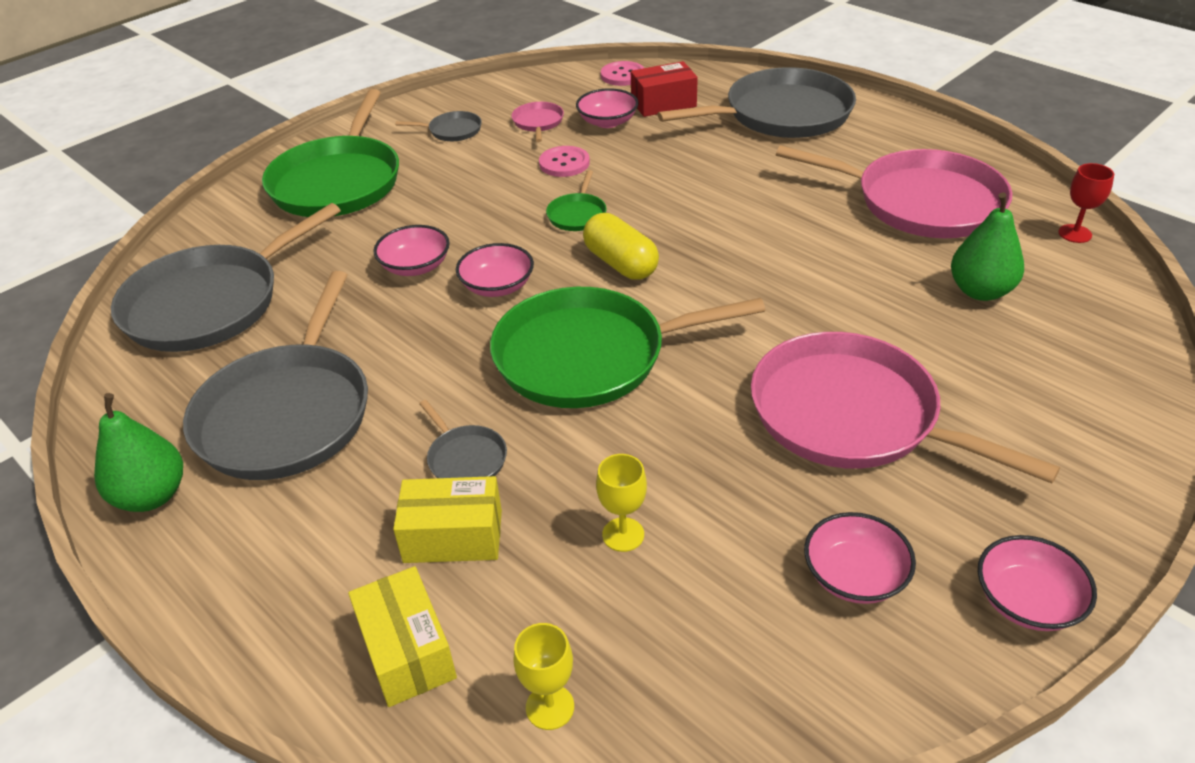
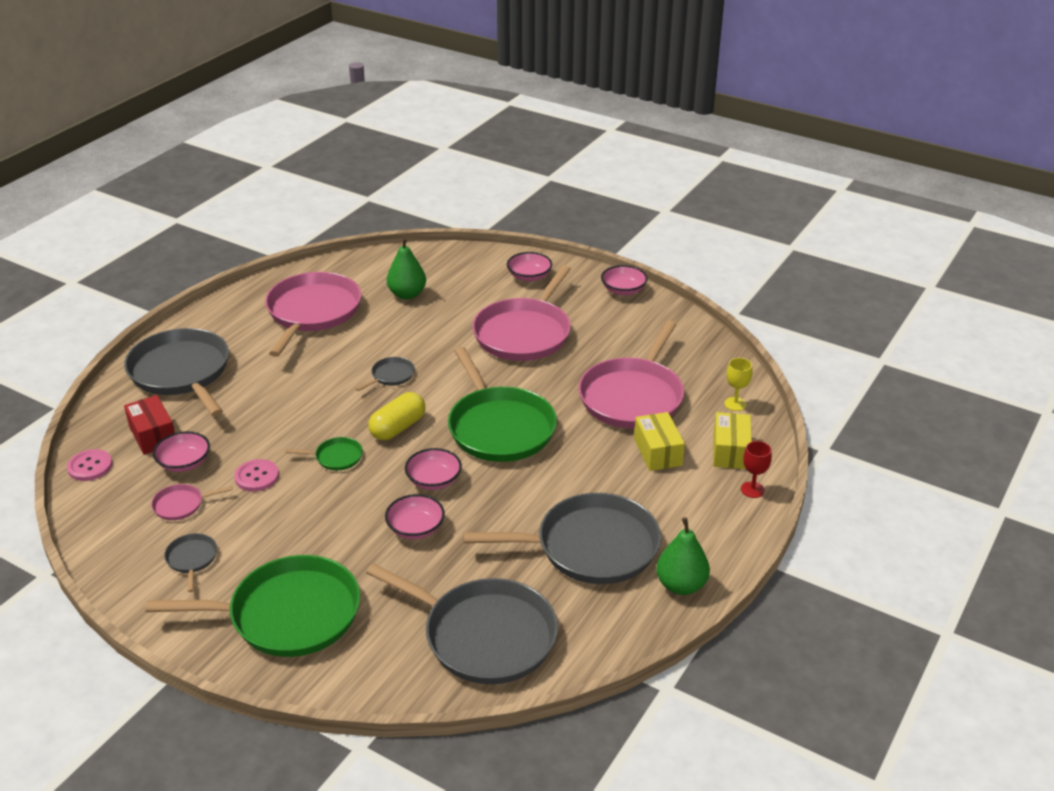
camera: 105 degrees left, 5 degrees down
(407, 651) = (730, 451): yellow box -> yellow box turned 45 degrees counterclockwise
(465, 458) = (601, 460): grey pan -> grey pan (391, 376)
(623, 534) = (633, 396): yellow goblet -> pink pan
(854, 576) = (628, 330): pink bowl -> pink bowl (529, 276)
(1075, 234) = (345, 263): red goblet -> red goblet (752, 490)

